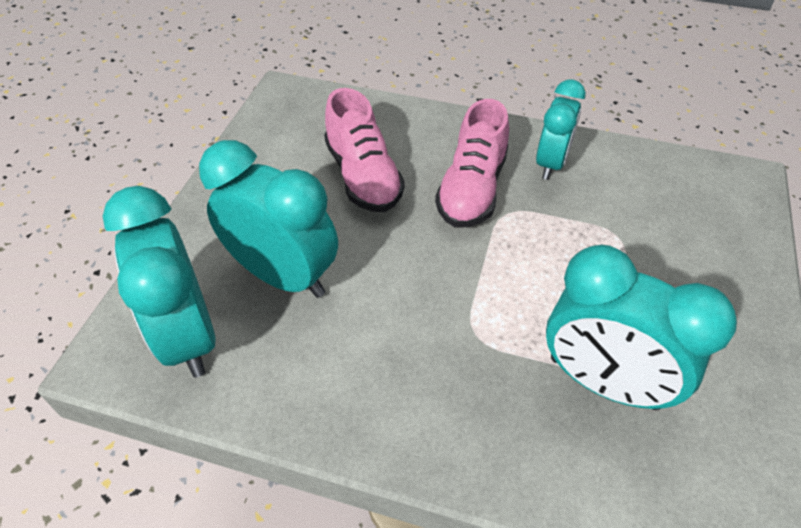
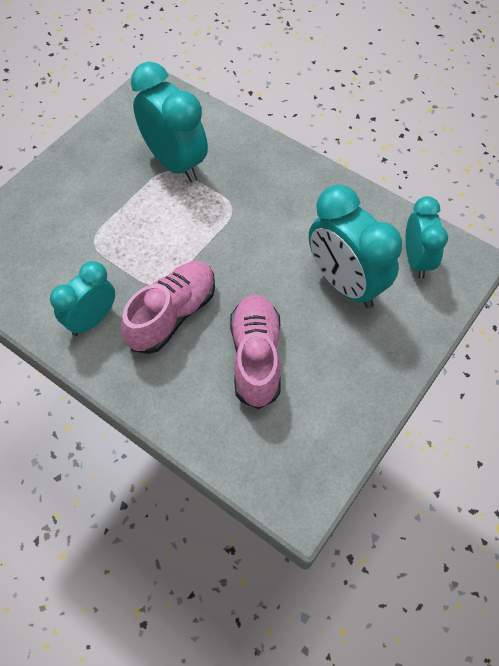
camera: 160 degrees left, 10 degrees up
(188, 335) = (416, 260): turquoise clock -> turquoise clock, size x0.64

